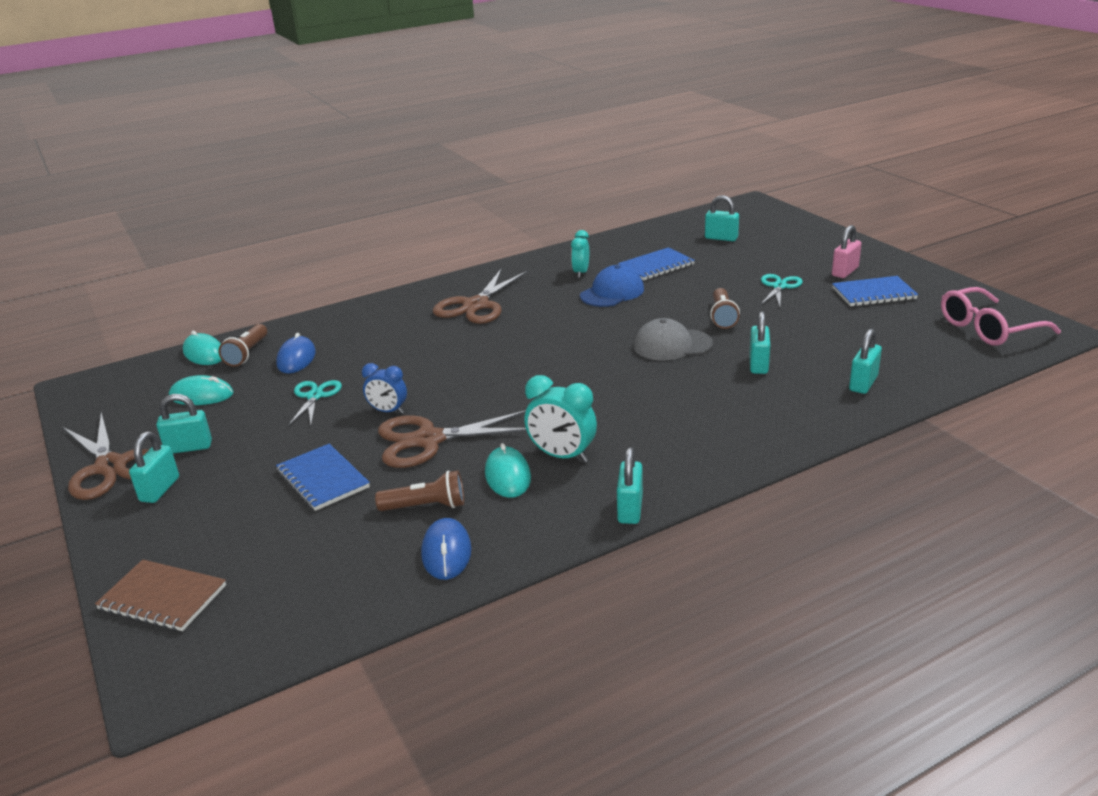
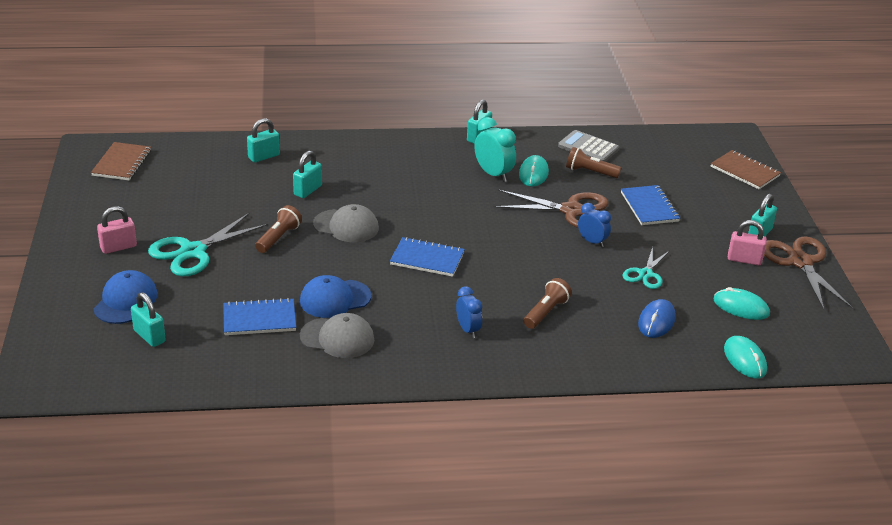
camera: 160 degrees left, 5 degrees up
(189, 447) = (744, 260): turquoise padlock -> pink padlock
(247, 354) = (702, 344): brown flashlight -> brown flashlight (546, 312)
(446, 552) = (588, 148): blue mouse -> grey calculator
(476, 305) = (468, 330): brown scissors -> blue clock
(581, 273) = (337, 338): turquoise clock -> grey cap
(773, 248) = (126, 301): none -> blue cap
(779, 286) = (193, 251): turquoise scissors -> turquoise scissors, size x1.70
(874, 293) = (137, 217): blue notebook -> blue notebook (427, 259)
(988, 328) = (122, 163): pink glasses -> brown notebook

